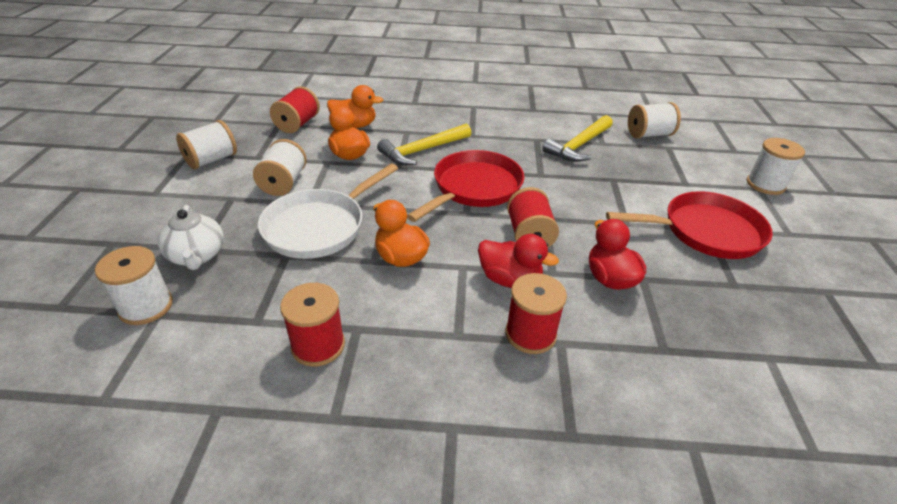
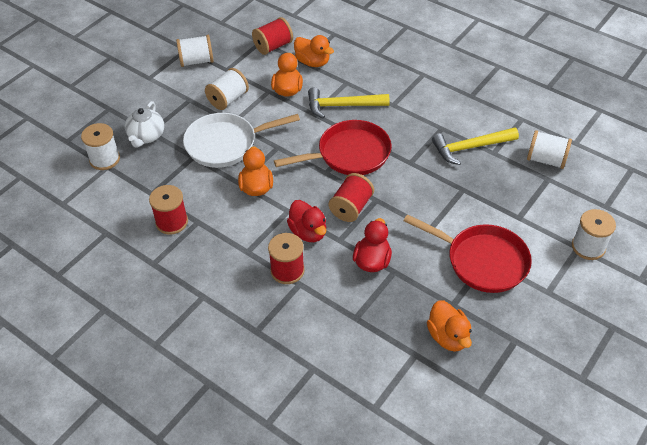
camera: 35 degrees right, 10 degrees up
(772, 320) = (448, 337): none -> orange duck

